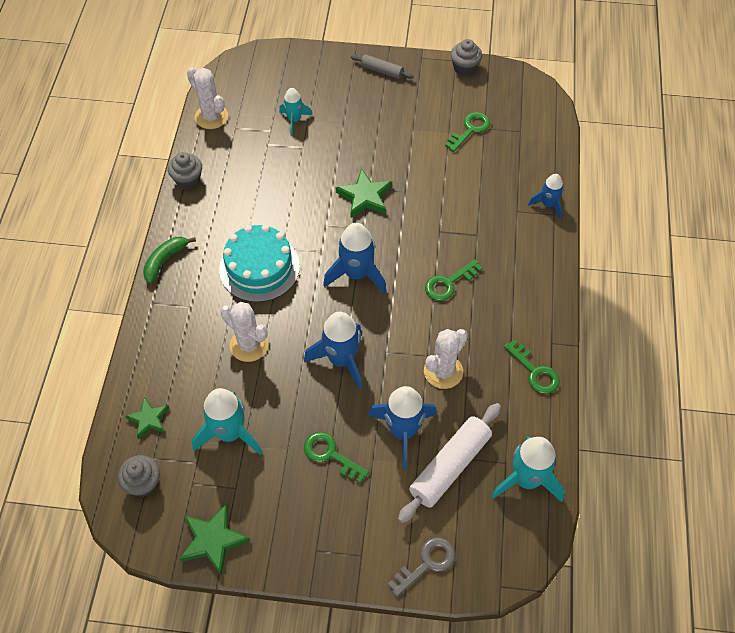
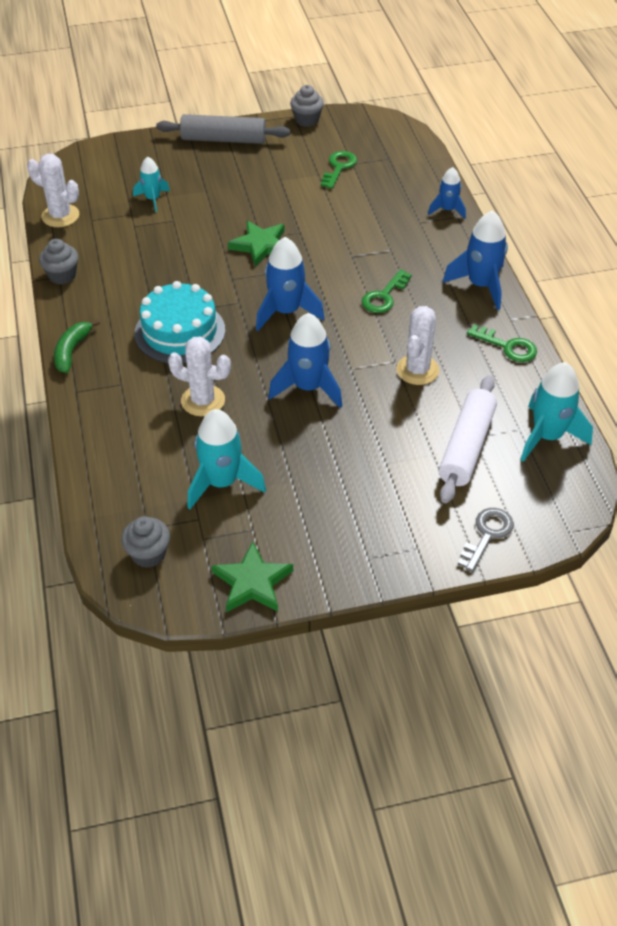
camera: 20 degrees left, 10 degrees down
(149, 419) = (125, 495): green star -> none
(330, 454) = (339, 471): green key -> none
(381, 71) = (223, 140): grey rolling pin -> grey rolling pin, size x1.82
(403, 431) = (403, 431): blue rocket -> blue rocket (481, 285)

